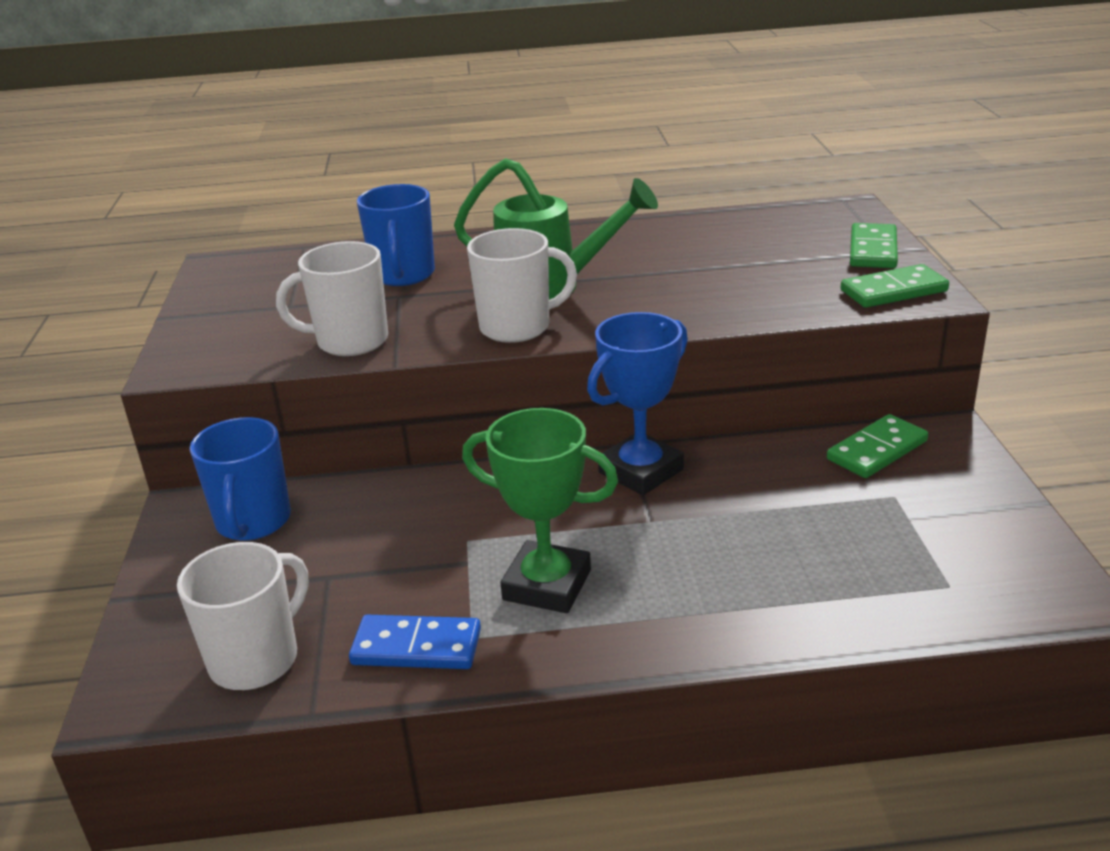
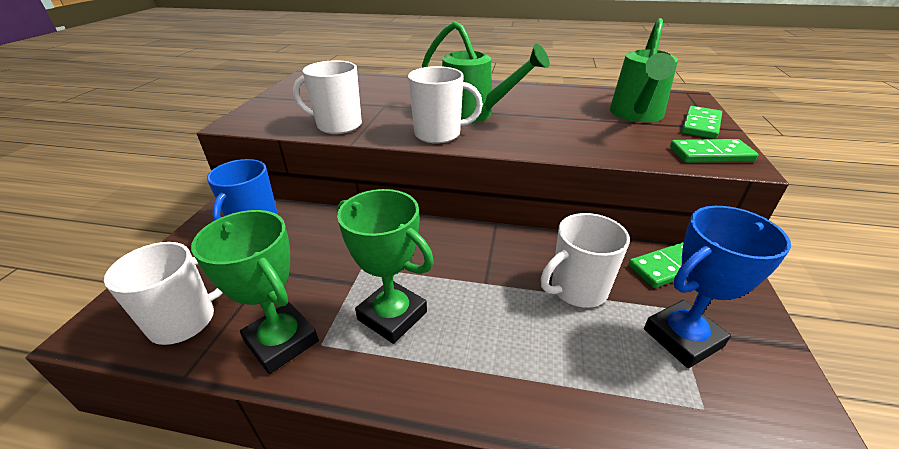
camera: 15 degrees right, 5 degrees up
(403, 275) = (395, 95): blue mug -> none
(416, 647) = (282, 342): blue domino -> green trophy
(640, 471) = (495, 244): blue trophy -> blue trophy (682, 338)
(772, 501) = (577, 289): none -> white mug
(784, 250) = (636, 116): none -> green watering can

